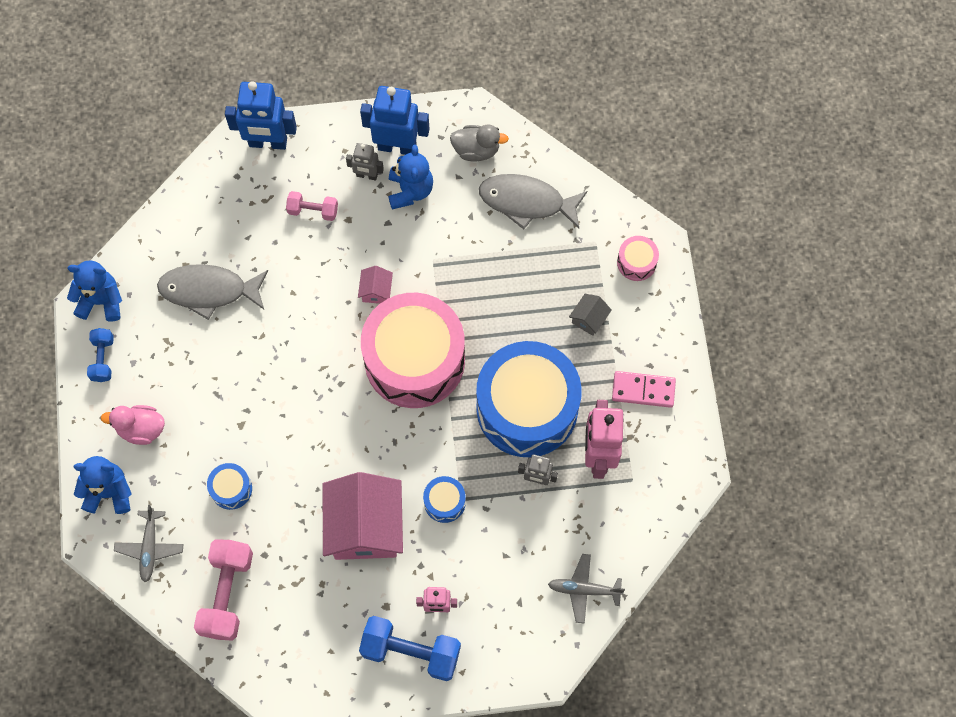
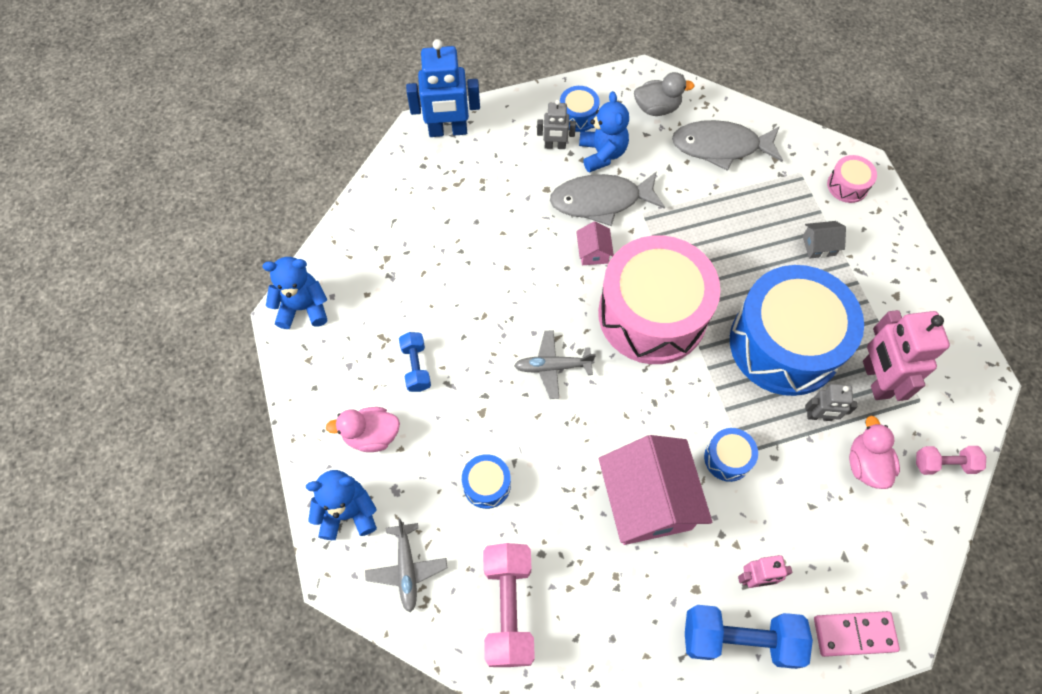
camera: 10 degrees left, 5 degrees down
(103, 359) = (315, 367): blue dumbbell -> blue dumbbell (416, 367)
(209, 291) = (417, 279): grey fish -> grey fish (601, 201)
(313, 211) = (508, 186): pink dumbbell -> pink dumbbell (944, 464)
(397, 146) = (578, 116): blue robot -> blue drum
(564, 528) = (866, 464): none -> pink duck
(584, 589) = (910, 529): grey plane -> grey plane (552, 367)
(589, 319) = (819, 246): grey house -> grey house turned 60 degrees clockwise
(643, 390) = (898, 306): pink domino -> pink domino (854, 634)

